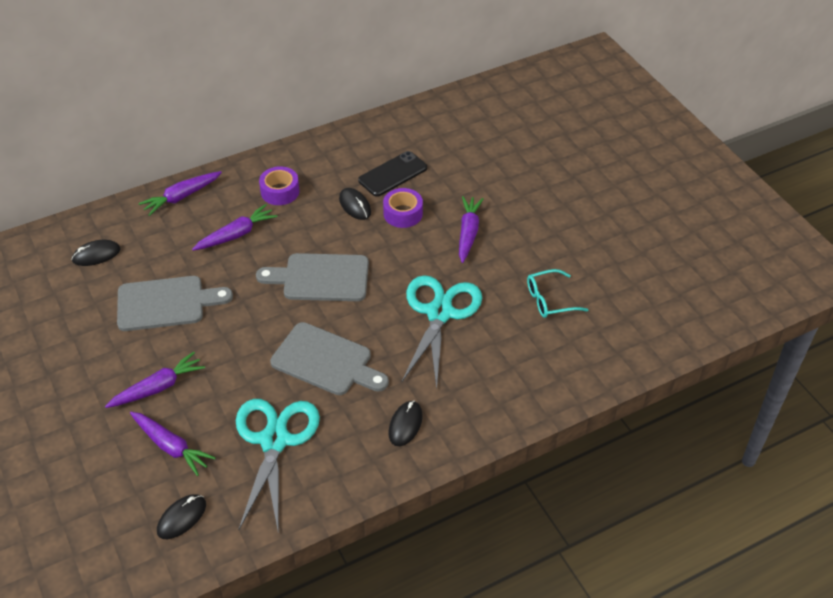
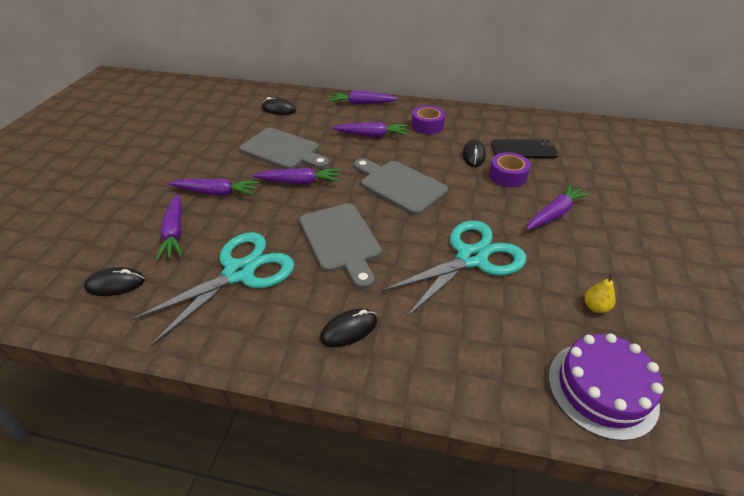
camera: 40 degrees right, 5 degrees down
(225, 328) = (299, 182): none -> purple carrot
(549, 300) = (595, 307): turquoise glasses -> yellow pear
(589, 356) = (602, 389): none -> purple cake

